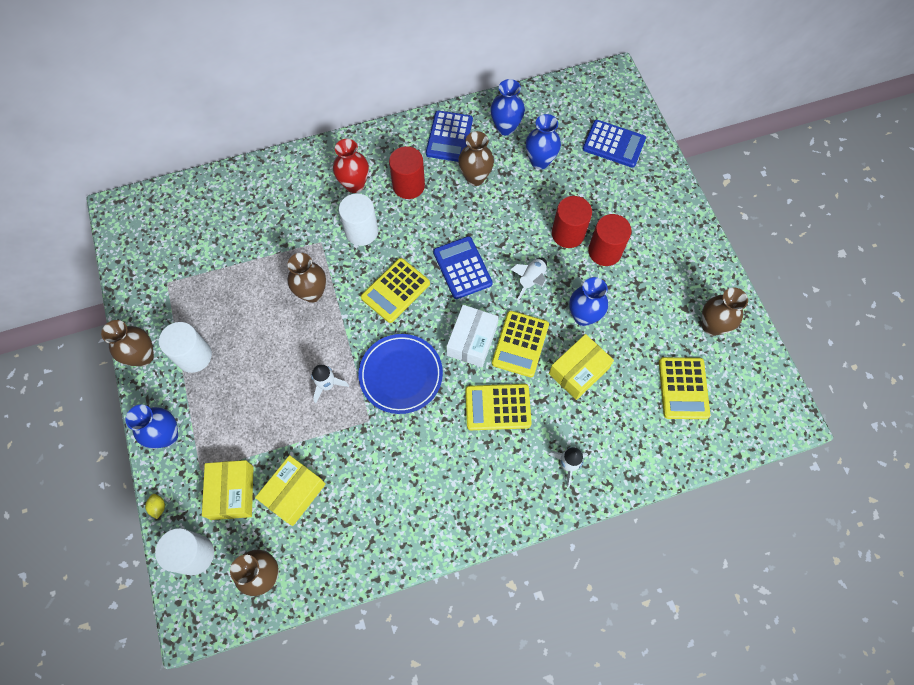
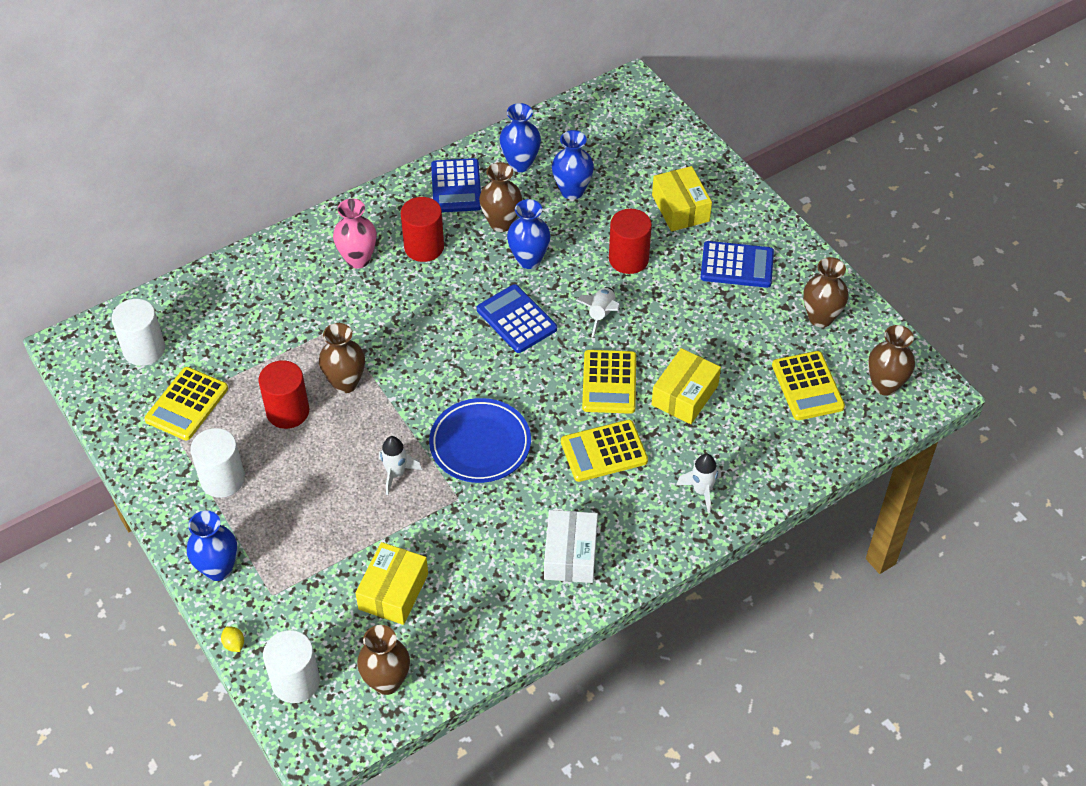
camera: 15 degrees left, 15 degrees down
(143, 356) = (159, 493): brown vase -> brown vase (885, 385)
(232, 492) = (319, 608): yellow box -> yellow box (680, 208)
(354, 184) = (358, 259): red vase -> pink vase
(361, 231) = (383, 306): white cylinder -> white cylinder (144, 349)
(395, 290) = (445, 359): yellow calculator -> yellow calculator (187, 404)
(472, 340) = (552, 391): white box -> white box (570, 555)
(583, 316) = (673, 339): blue vase -> blue vase (529, 260)
(604, 251) = (676, 268): red cylinder -> red cylinder (287, 411)
(613, 144) = (652, 156): blue calculator -> blue calculator (737, 265)

